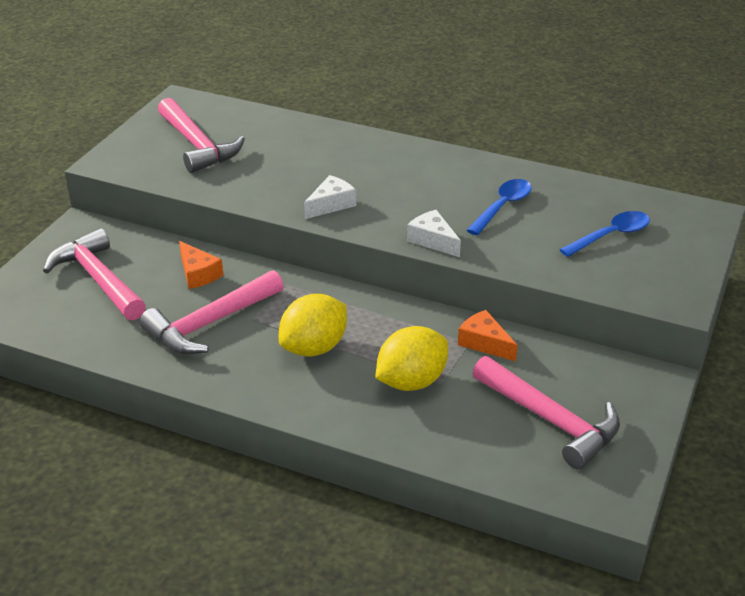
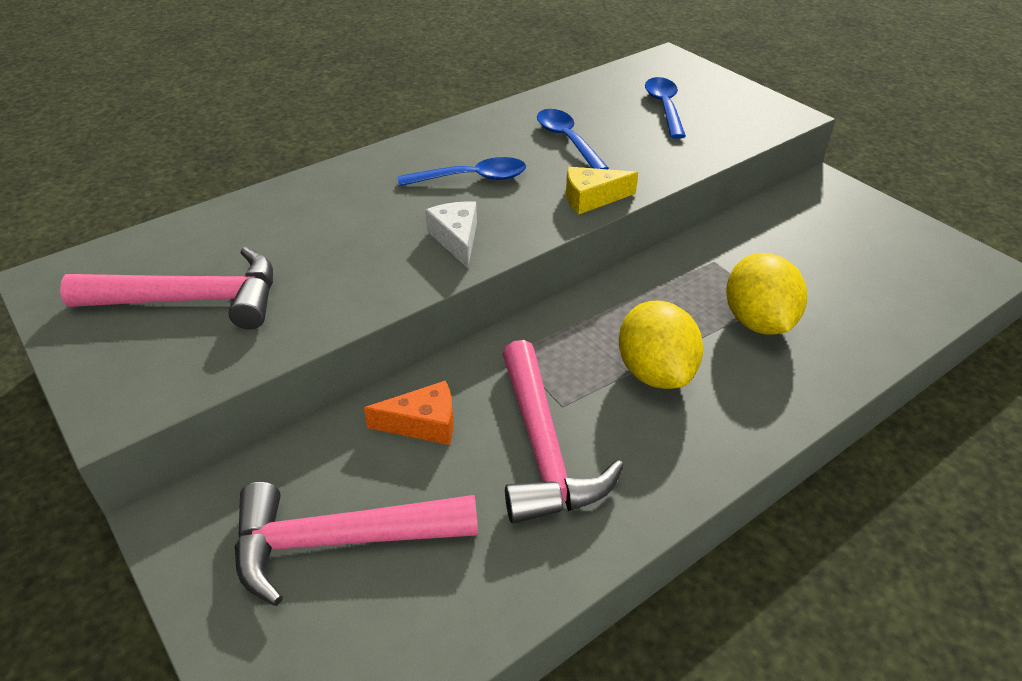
camera: 60 degrees left, 5 degrees up
(407, 186) = (472, 178): none -> blue spoon
(433, 240) = (591, 198): white cheese -> yellow cheese
(484, 343) = (721, 252): orange cheese -> none
(551, 420) = (860, 259): pink hammer -> none

